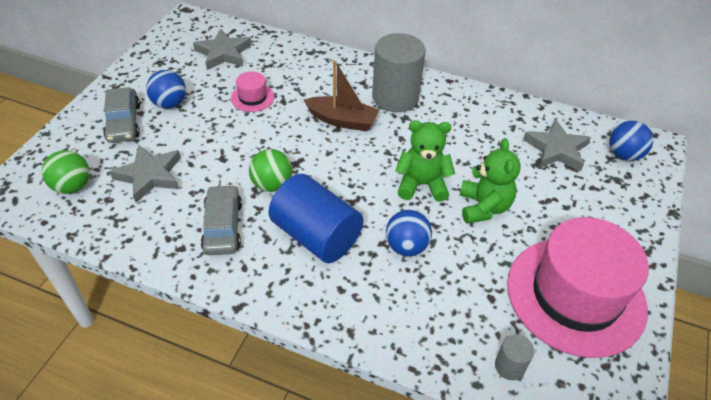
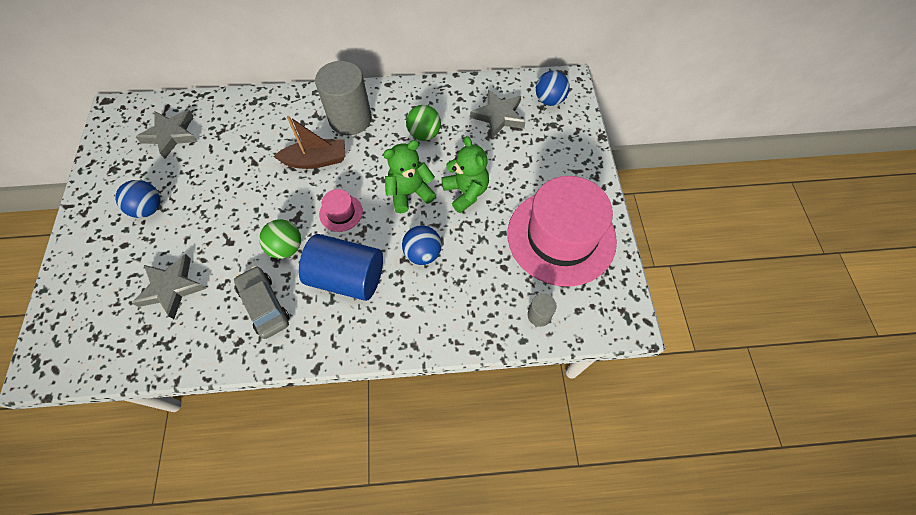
camera: 25 degrees left, 15 degrees up
(72, 186) = (104, 331): green ball -> green ball (424, 134)
(124, 122) = (115, 246): grey car -> none
(252, 97) = (224, 170): pink hat -> pink hat (341, 213)

